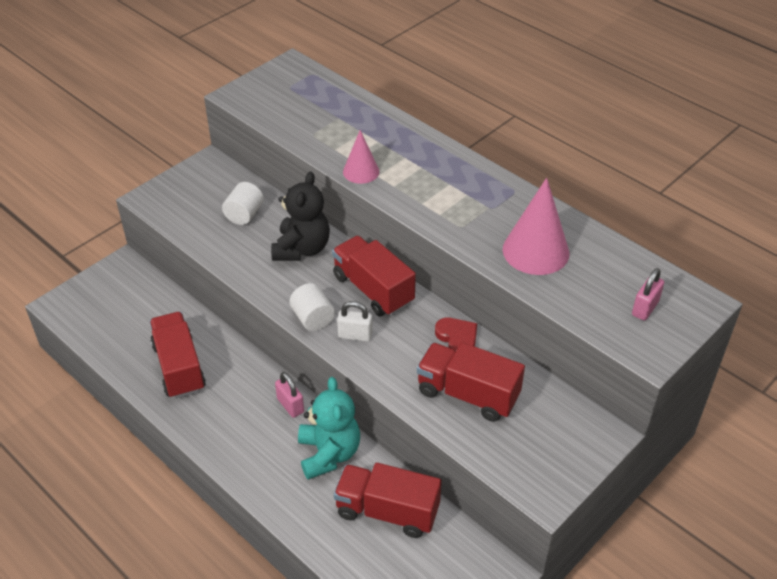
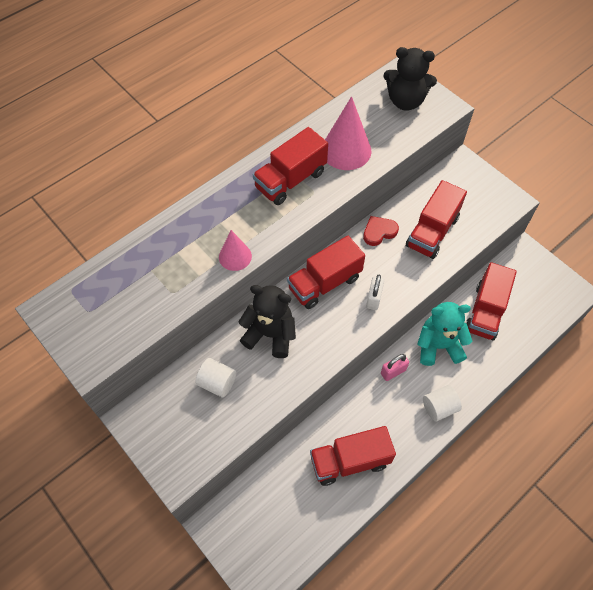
camera: 85 degrees left, 15 degrees up
(313, 318) = (354, 328): white cylinder -> white cylinder (439, 407)
(475, 205) = (290, 180): none -> red truck
(645, 308) = (405, 101): pink padlock -> black teddy bear

